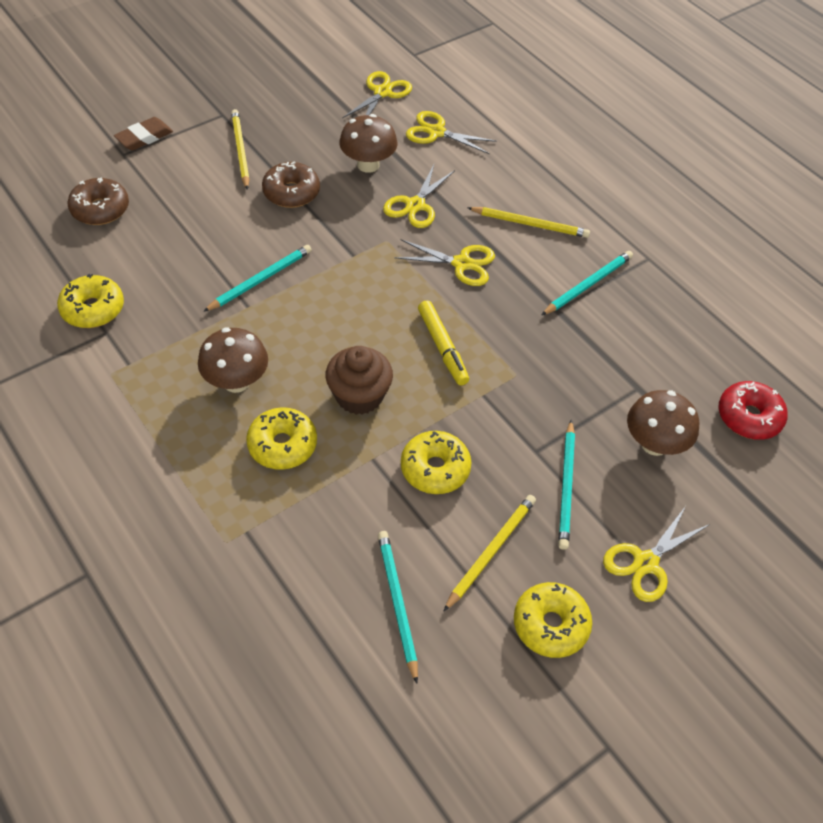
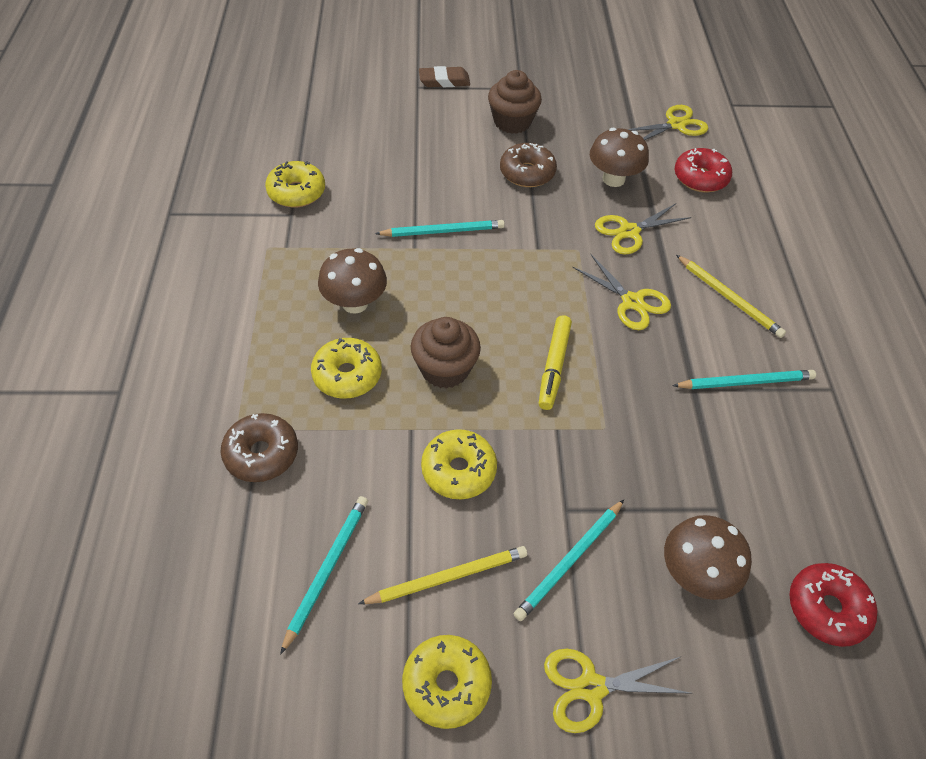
camera: 35 degrees right, 0 degrees up
(100, 209) = (365, 120): brown donut -> brown donut (261, 454)
(240, 150) = (512, 122): yellow pencil -> brown cupcake
(436, 132) = (700, 178): yellow scissors -> red donut

